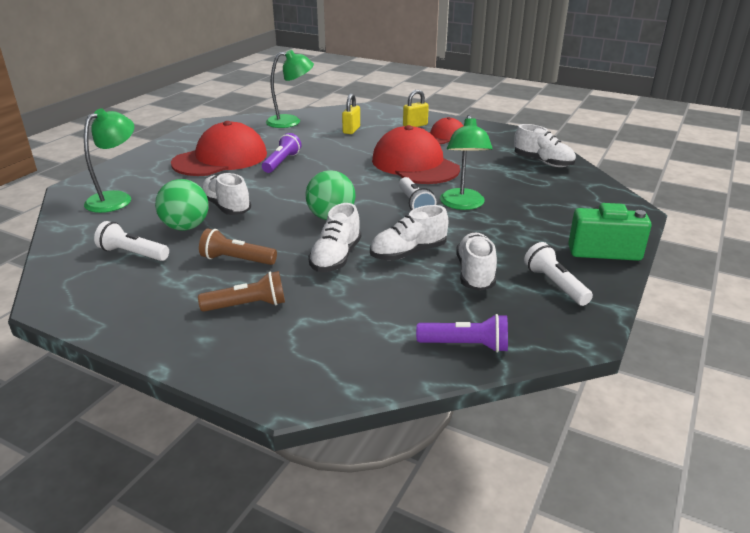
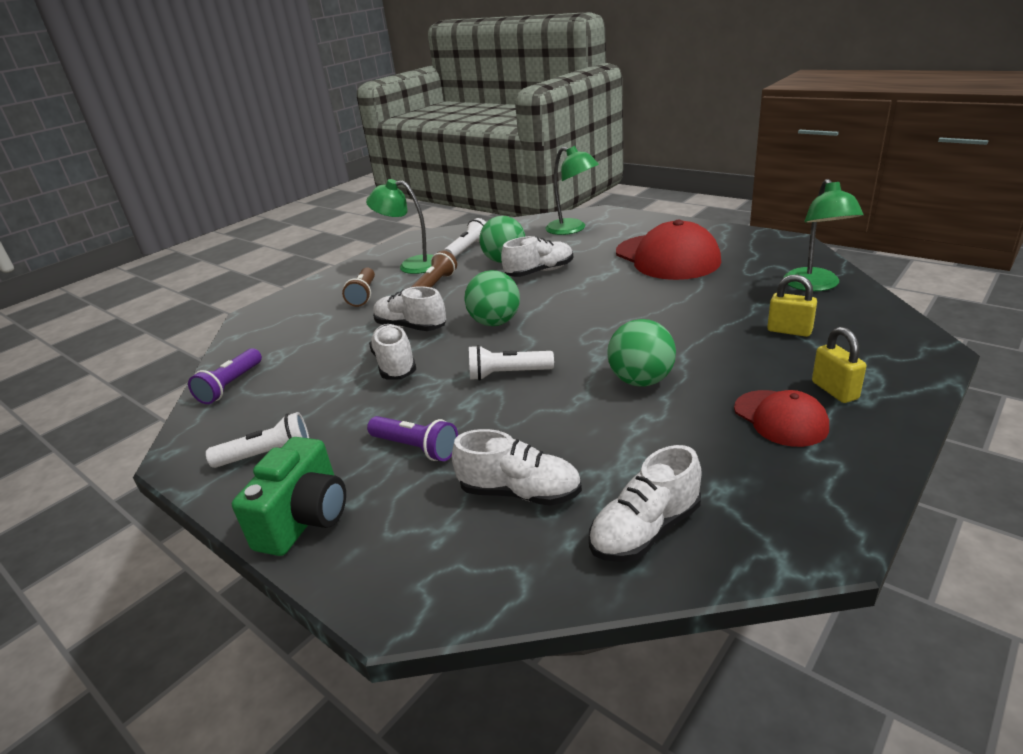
camera: 105 degrees right, 0 degrees up
(282, 162) = (654, 289): purple flashlight -> purple flashlight (416, 448)
(415, 164) = (641, 381): red cap -> green ball
(463, 205) = (493, 411): green lamp -> green lamp (412, 265)
(475, 273) = (329, 403): white shoe -> white shoe (520, 492)

